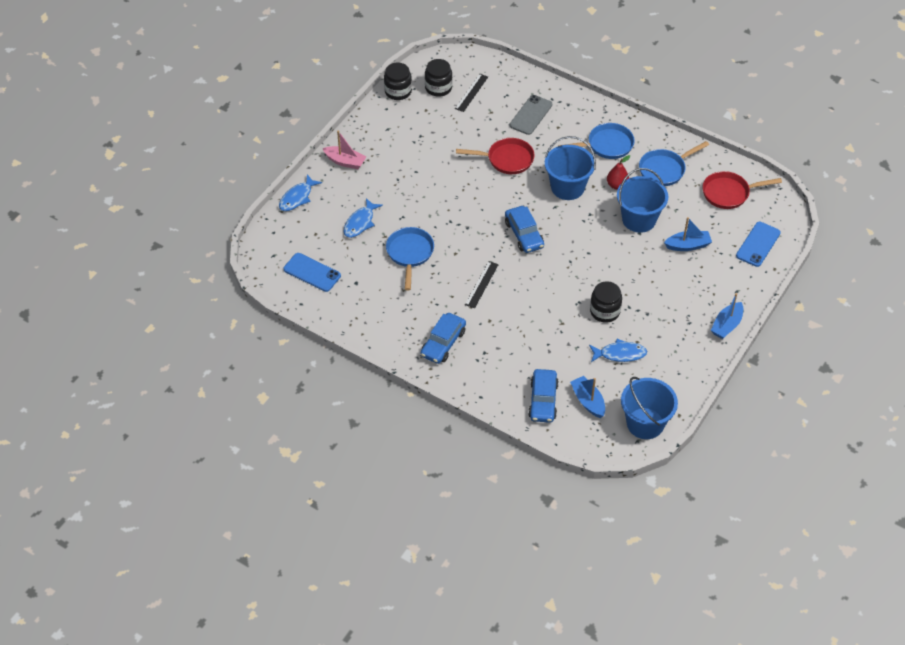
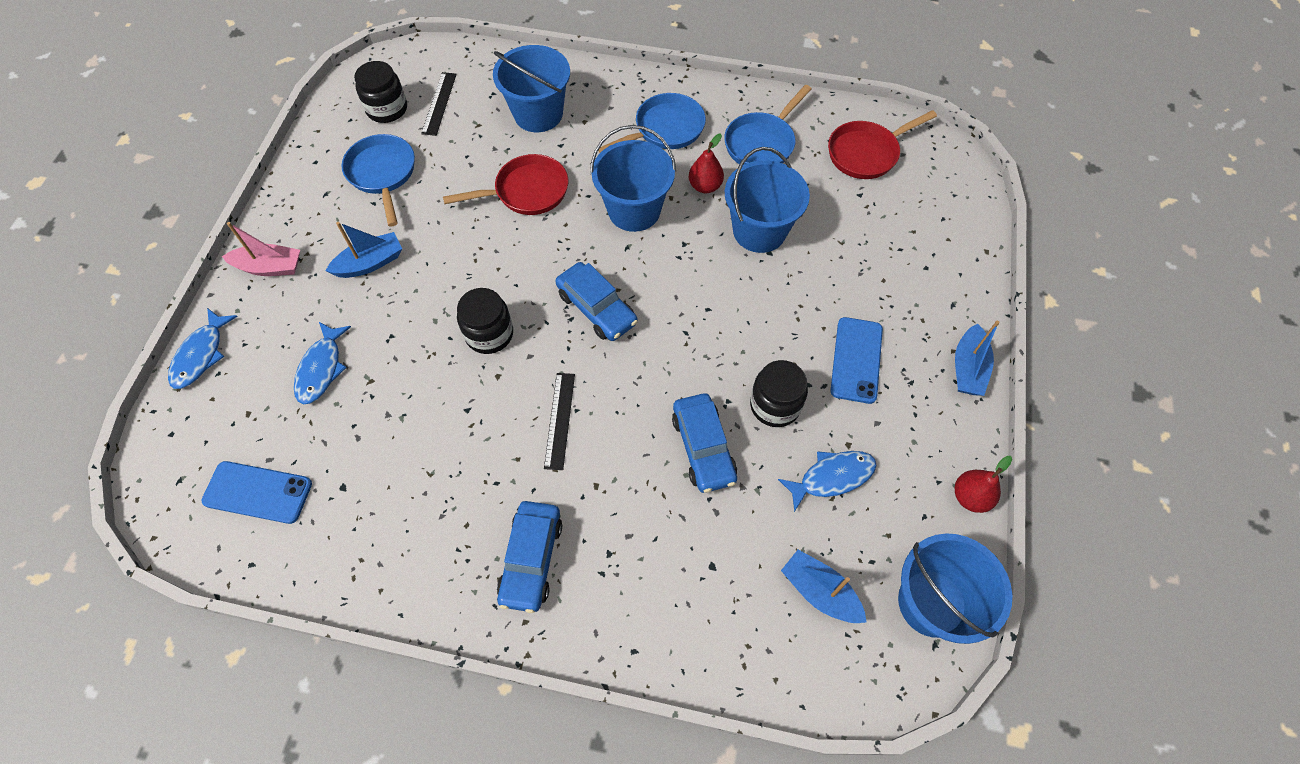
camera: 20 degrees left, 10 degrees up
(398, 91) = (326, 130): black jar -> black jar (489, 334)
(410, 254) = (422, 400): blue pan -> blue pan (382, 174)
(530, 115) = (538, 114): grey phone -> blue bucket
(543, 400) = (744, 619): blue car -> blue car (703, 448)
(688, 245) = (848, 251): blue boat -> blue boat (370, 263)
(692, 385) = (970, 497): none -> red pear
(758, 244) = (945, 219): blue phone -> blue phone (856, 360)

